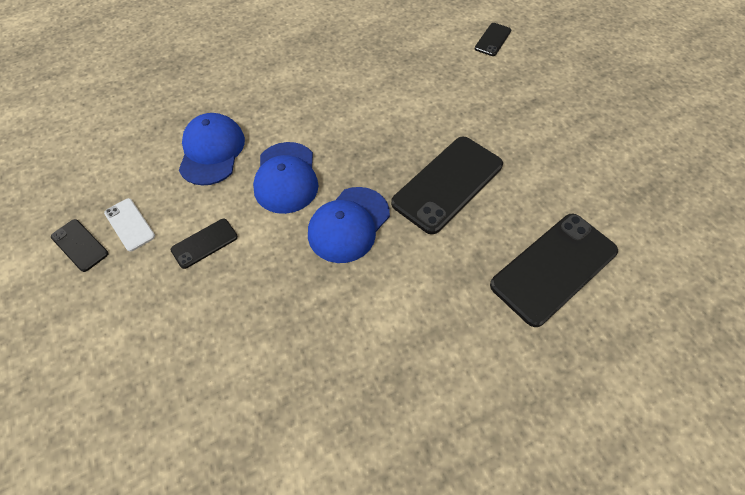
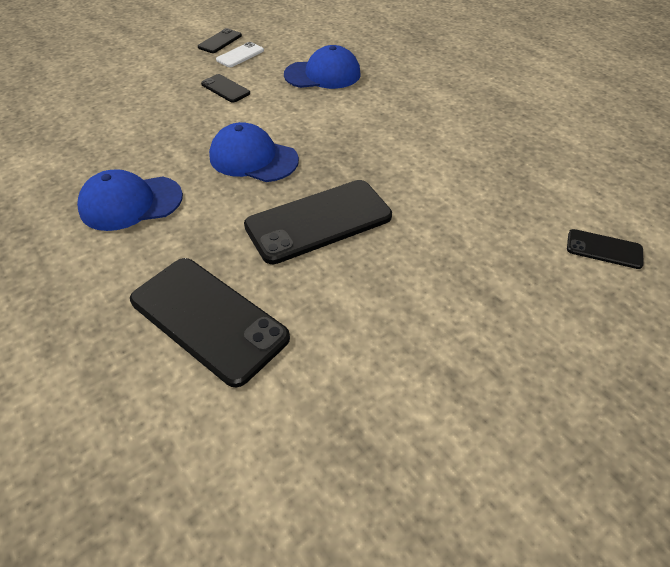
camera: 80 degrees right, 10 degrees down
(286, 178) = (302, 116): blue cap -> blue cap (130, 203)
(448, 184) = (319, 221): black phone -> black phone turned 60 degrees counterclockwise

